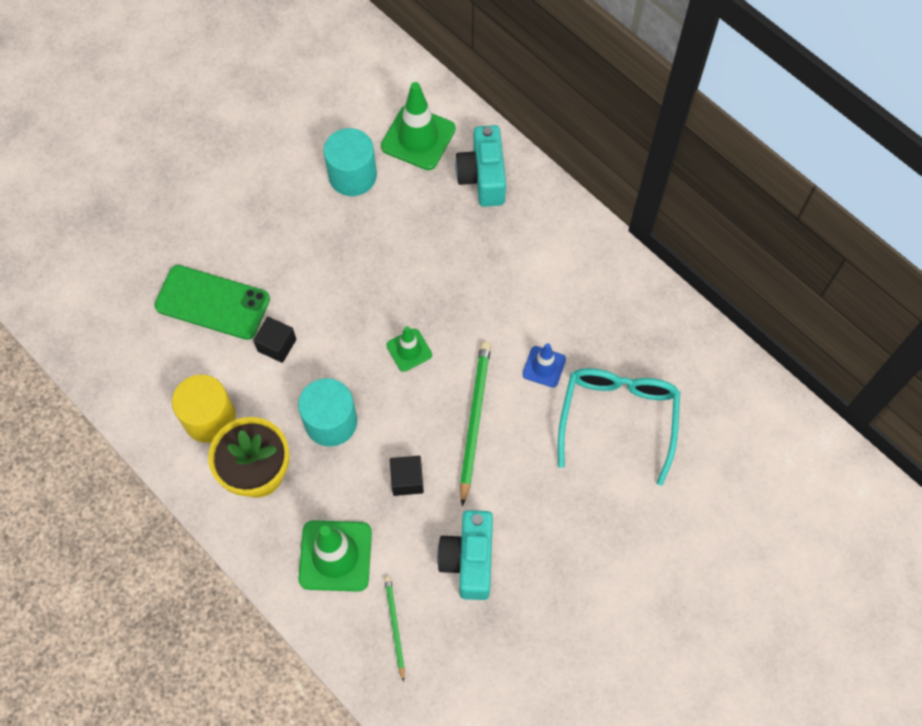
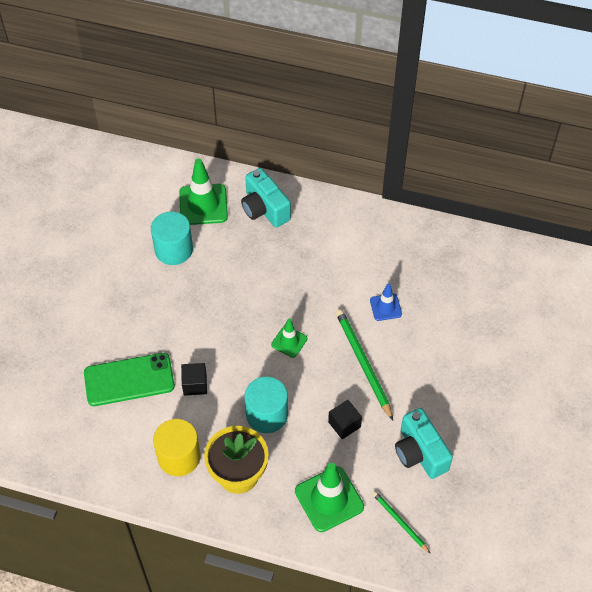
camera: 30 degrees left, 10 degrees down
(618, 418) = (454, 315): turquoise glasses -> none

